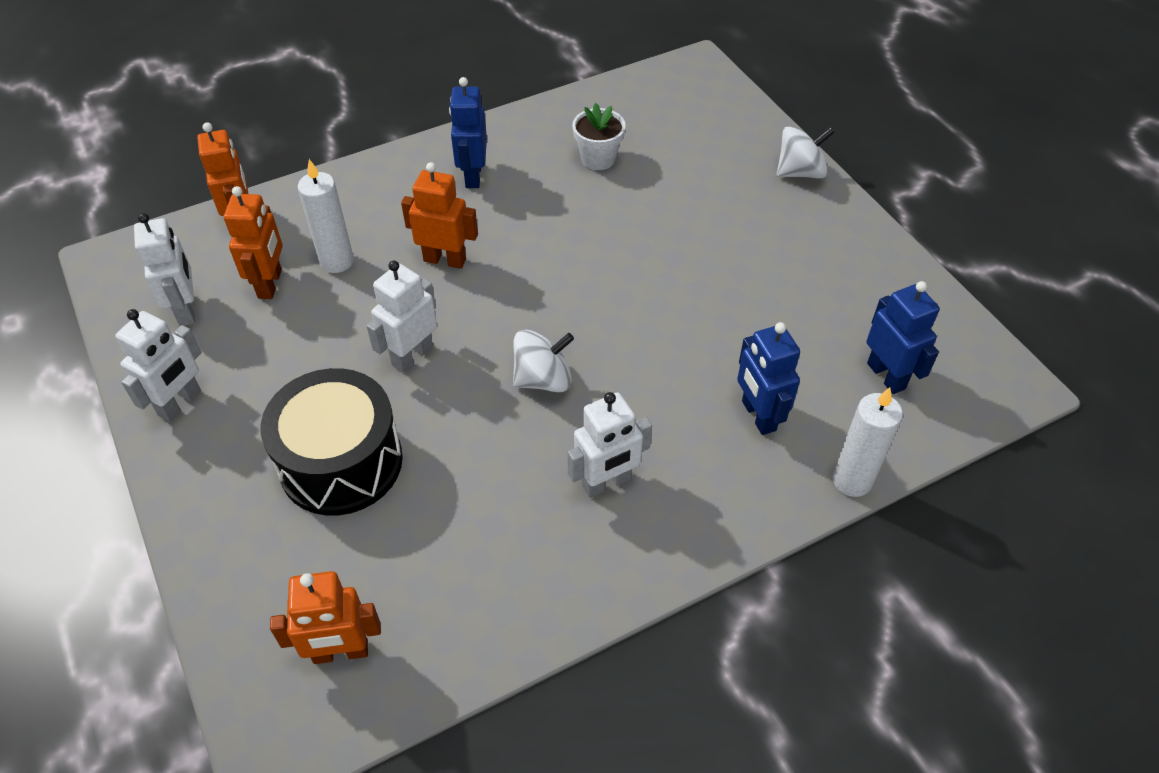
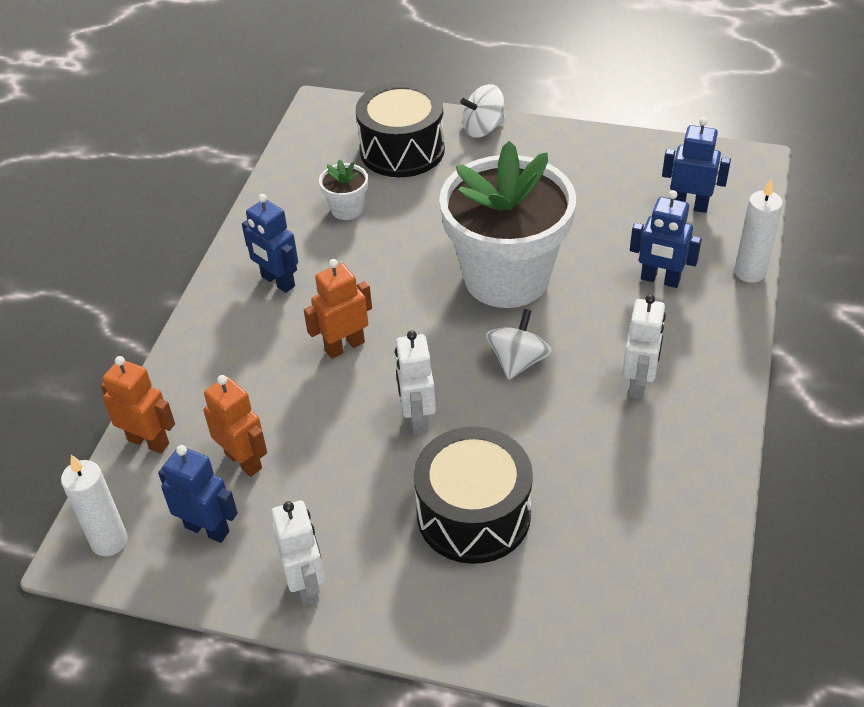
camera: 45 degrees left, 5 degrees down
(187, 310) = (207, 529): white robot -> blue robot
(337, 261) = (269, 408): white candle -> white candle (109, 541)
(340, 652) = (641, 605): orange robot -> none
(634, 306) = (506, 277): none -> white flower pot
(708, 143) = (402, 150): none -> black drum
(800, 172) = (483, 128): white spinning top -> white spinning top turned 135 degrees counterclockwise

